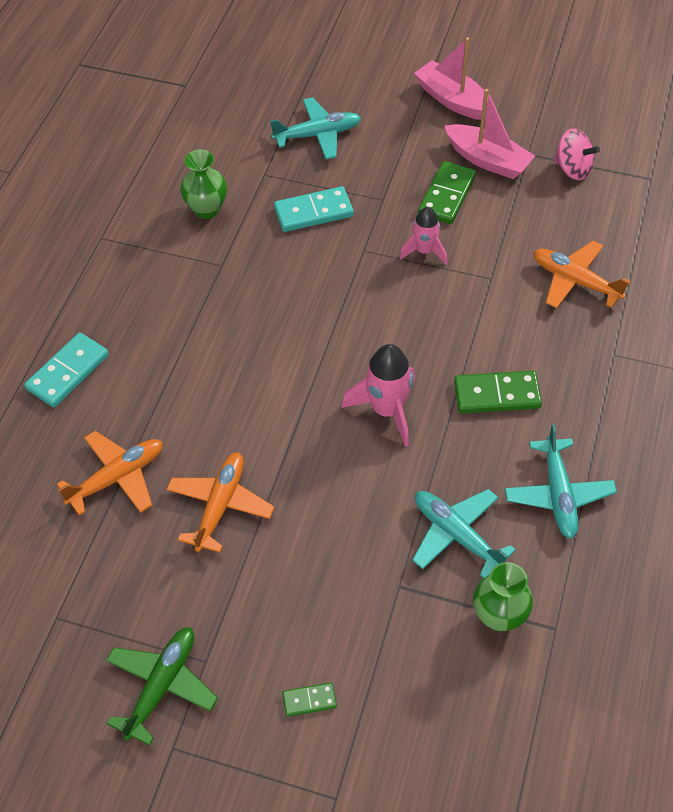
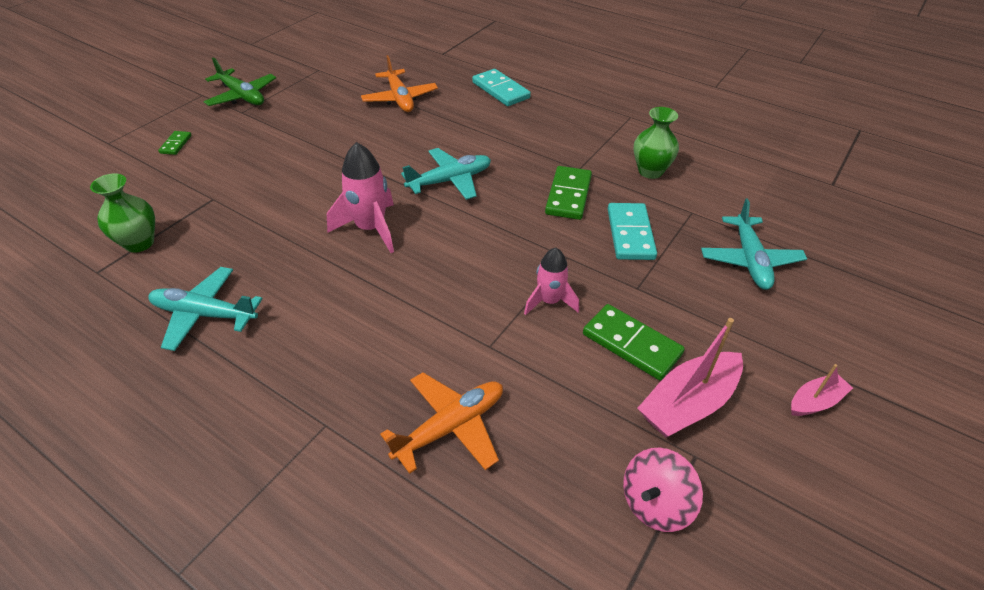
camera: 105 degrees right, 10 degrees down
(220, 505) = (346, 133): orange plane -> none
(453, 100) = (815, 401): pink boat -> pink boat, size x0.56
(456, 535) = (225, 239): turquoise plane -> turquoise plane (450, 181)
(497, 394) = (339, 305): green domino -> green domino (568, 195)

